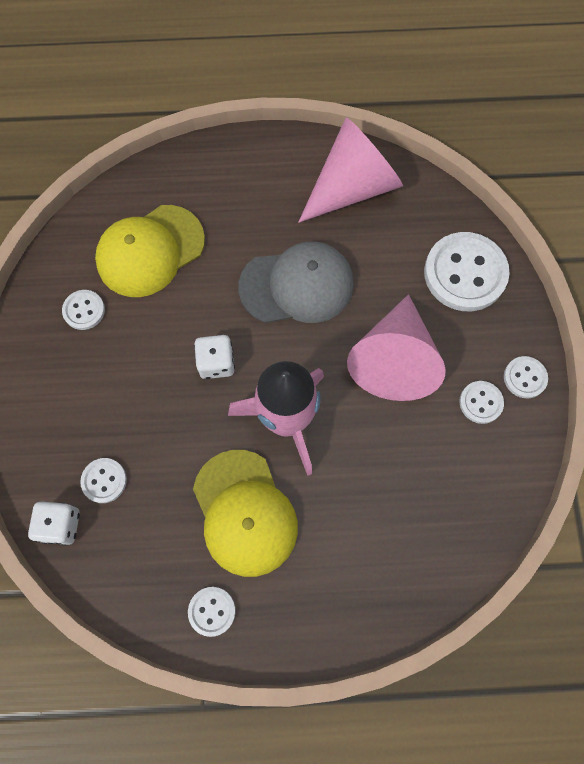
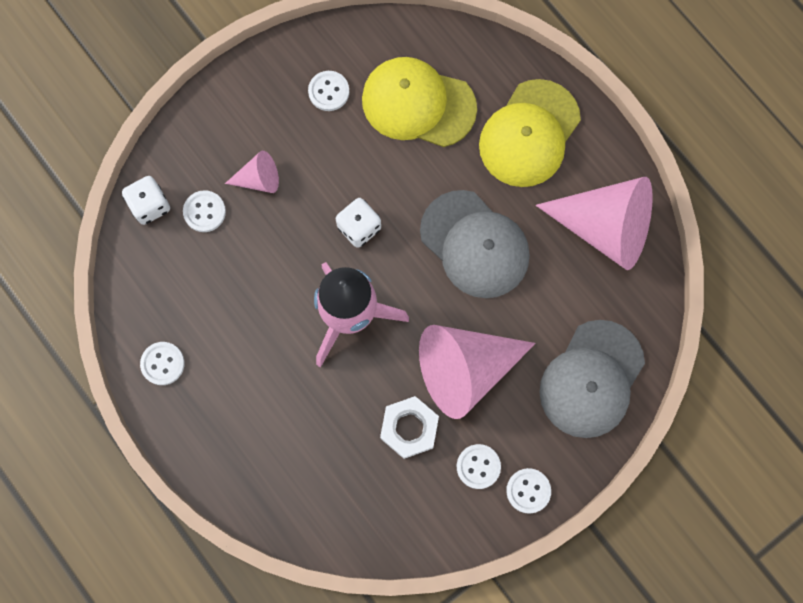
camera: 55 degrees right, 5 degrees up
(112, 415) = (259, 179): none -> pink cone
(244, 512) = (253, 336): yellow cap -> yellow cap (529, 134)
(413, 435) = (409, 428): none -> white nut
(465, 273) = (591, 379): white button -> grey cap

